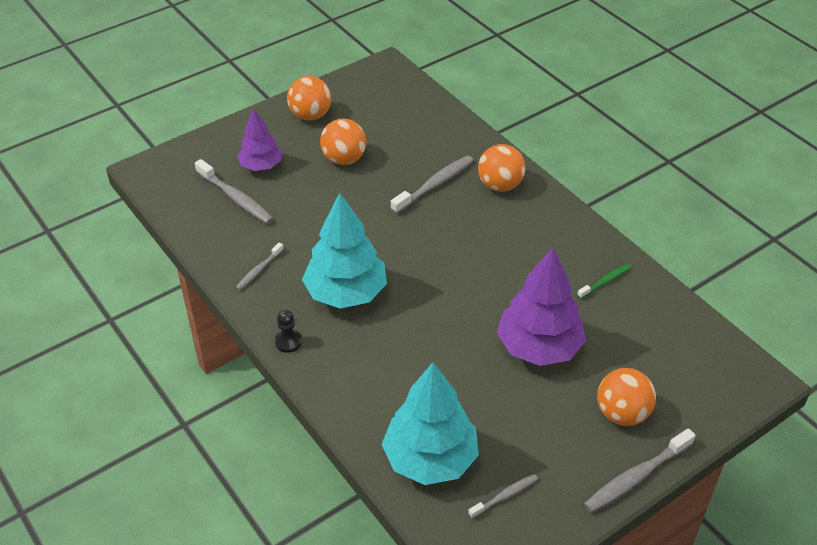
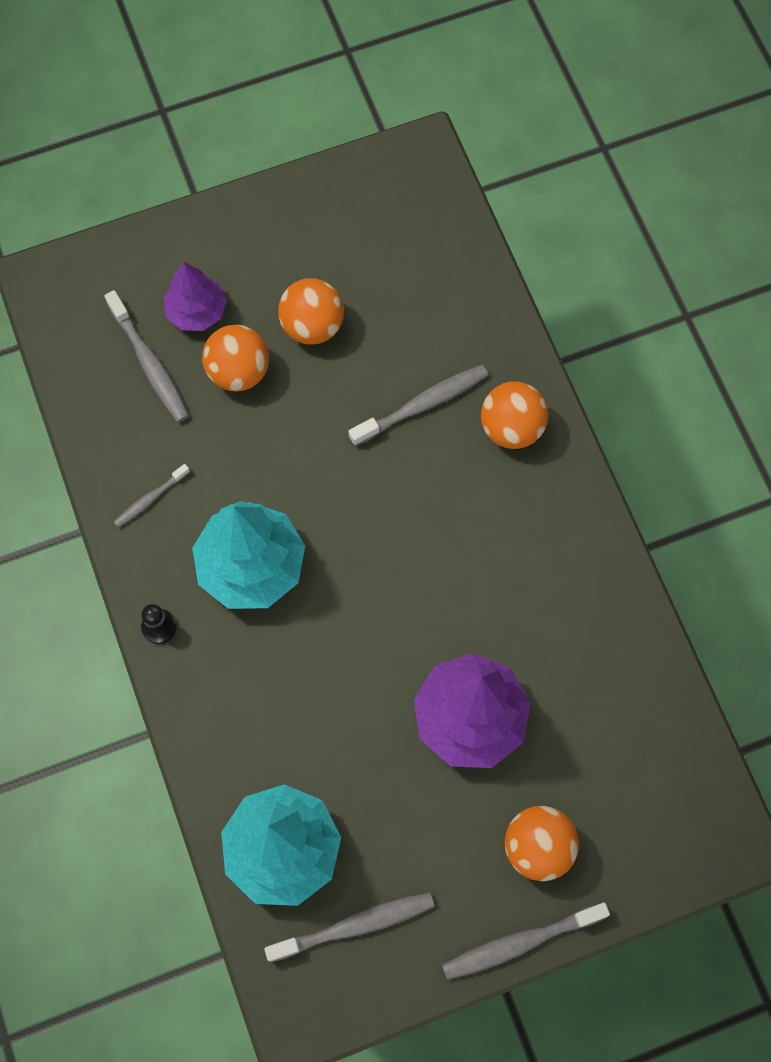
camera: 15 degrees right, 25 degrees up
(310, 115) = (288, 229): orange ball -> orange ball (238, 371)
(504, 496) = (353, 926): grey toothbrush -> grey toothbrush, size x1.73
(605, 281) = (594, 633): green toothbrush -> none

